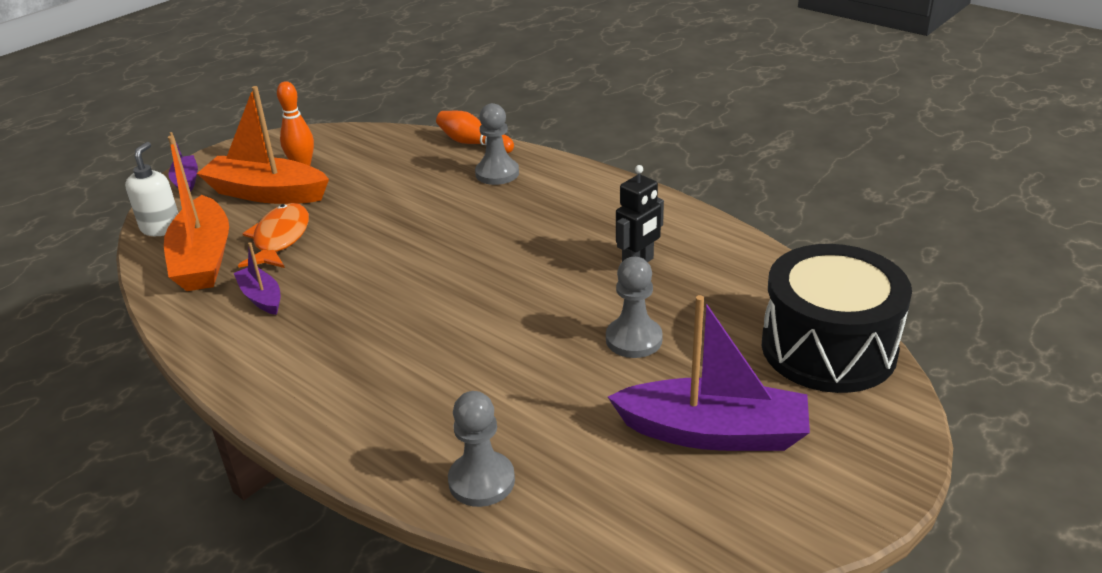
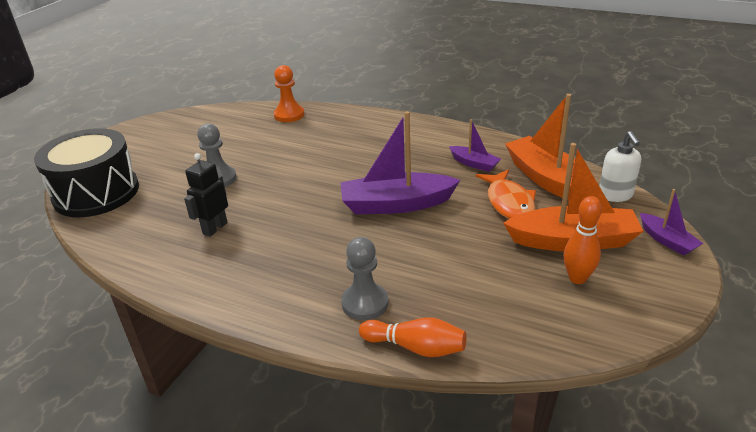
camera: 165 degrees right, 0 degrees up
(481, 481) = (289, 115): grey pawn -> orange pawn
(713, 432) = (178, 146): purple boat -> purple boat (396, 204)

